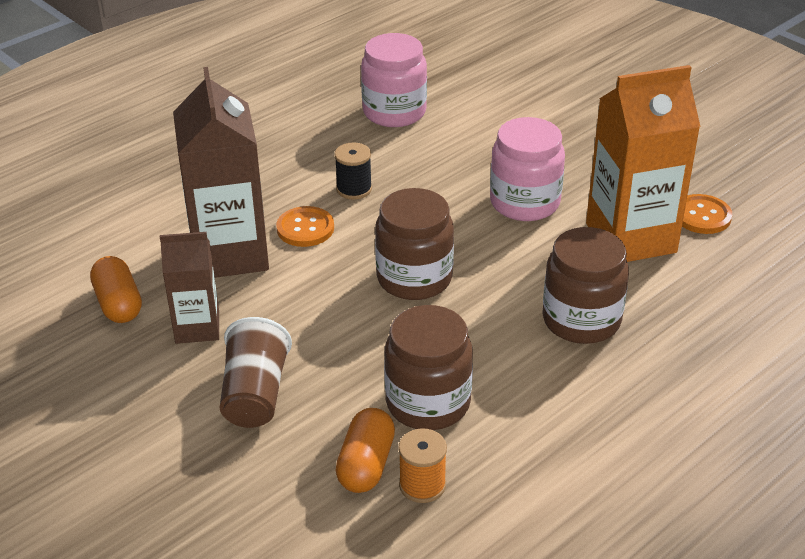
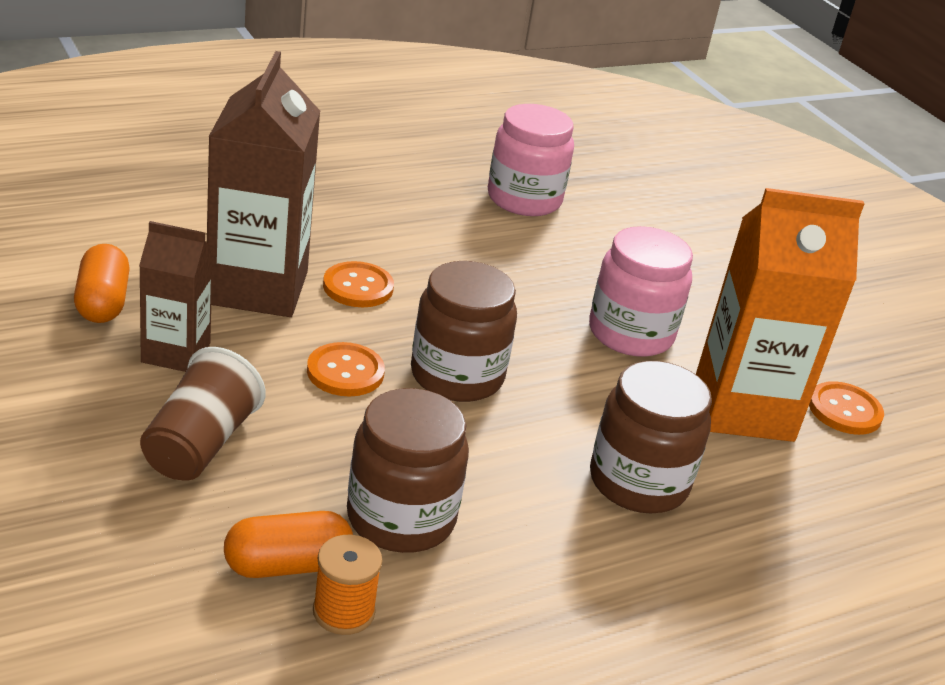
camera: 10 degrees right, 5 degrees down
(331, 302) = (345, 372): none -> orange button
(354, 189) = (436, 263): black spool -> none
(366, 464) = (287, 565): orange capsule -> orange capsule turned 45 degrees clockwise

